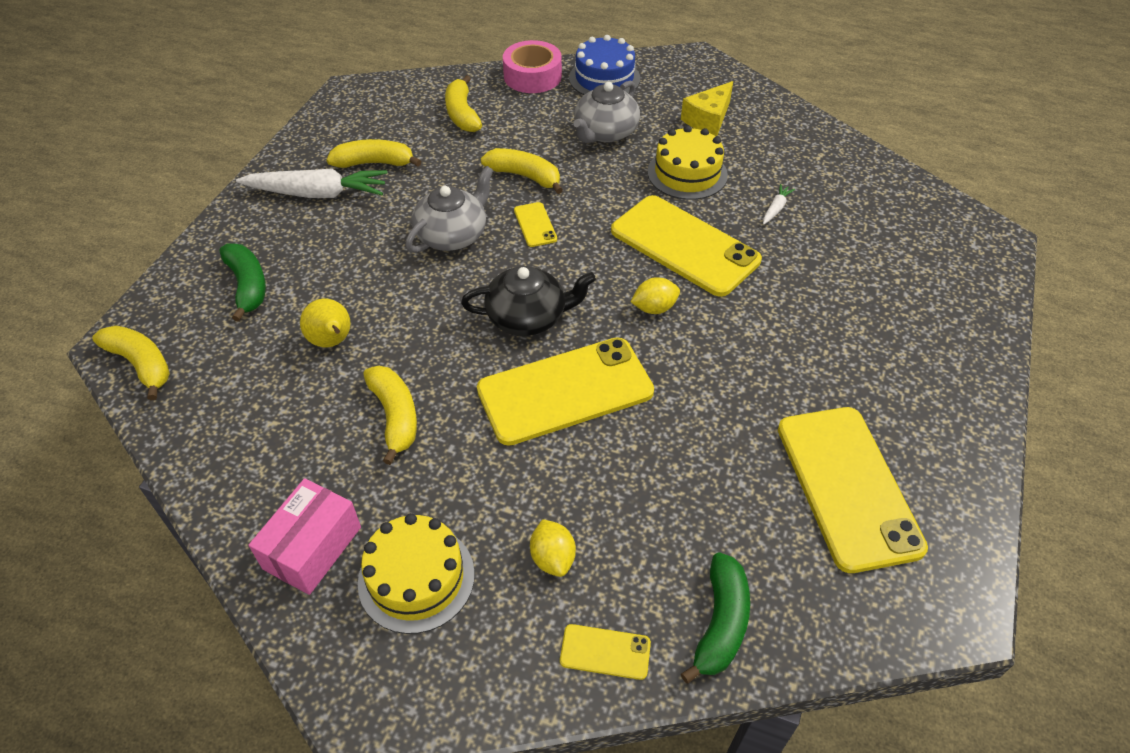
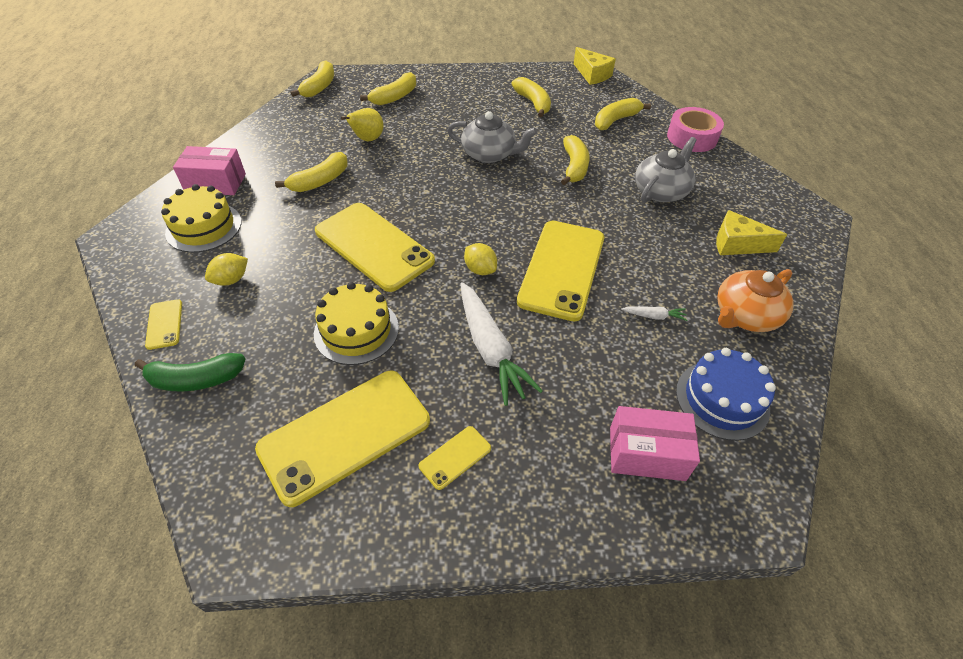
camera: 65 degrees right, 0 degrees up
(248, 286) = (394, 97): green banana -> yellow banana
(318, 193) = (488, 93): white carrot -> white carrot (490, 349)
(355, 95) = (592, 75): none -> yellow cheese
(528, 317) = (433, 209): black teapot -> none
(535, 225) = (527, 186): yellow phone -> yellow phone (455, 457)
(604, 78) = (729, 172): blue cake -> blue cake (722, 399)
(605, 132) = (661, 191): grey teapot -> grey teapot turned 120 degrees clockwise
(687, 173) = (652, 249): yellow cake -> yellow cake (356, 330)
(797, 155) = (745, 315): none -> orange teapot
(926, 275) = (647, 453): none -> pink box

